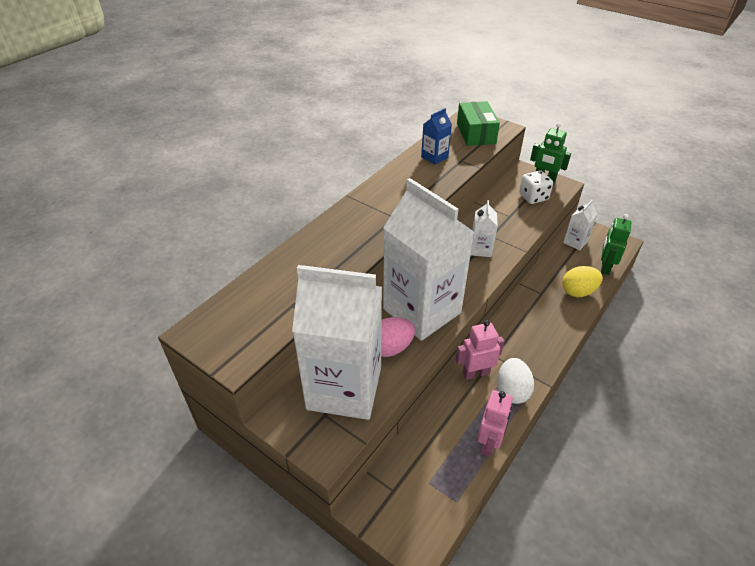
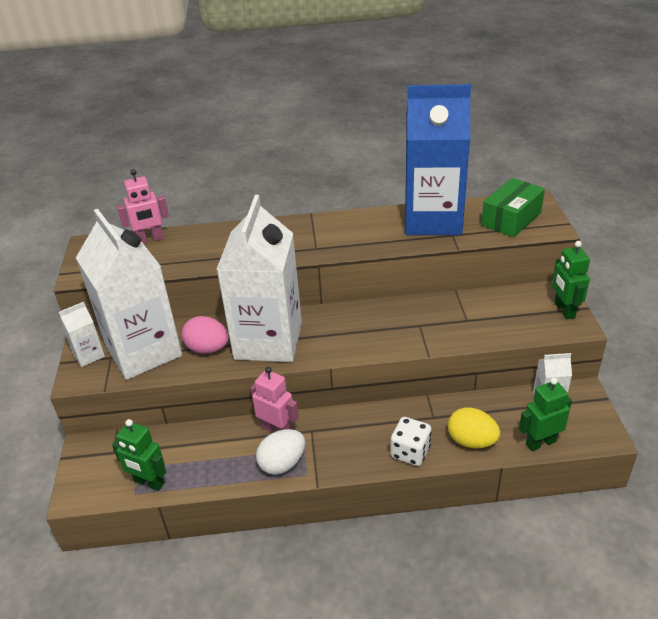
camera: 50 degrees right, 5 degrees down
(434, 157) = (432, 220): blue carton -> blue carton, size x2.40
(454, 484) = (149, 482): none -> green robot
(480, 249) = (390, 329): white carton -> white carton (89, 355)
(489, 443) = (210, 480): pink robot -> pink robot (150, 240)
(533, 197) = (521, 318): white dice -> white dice (410, 452)

